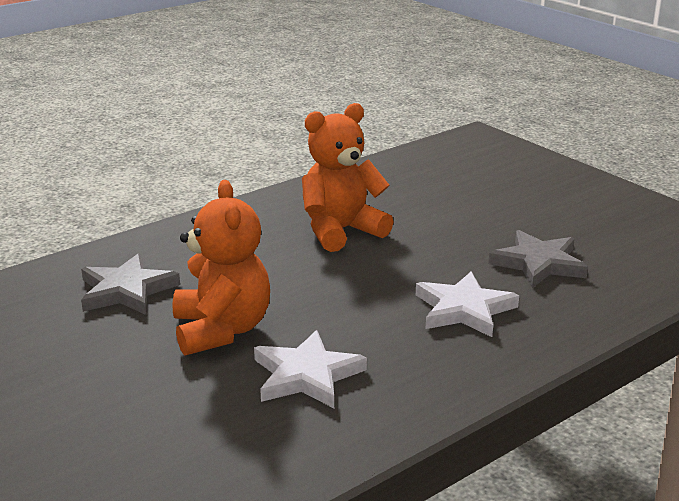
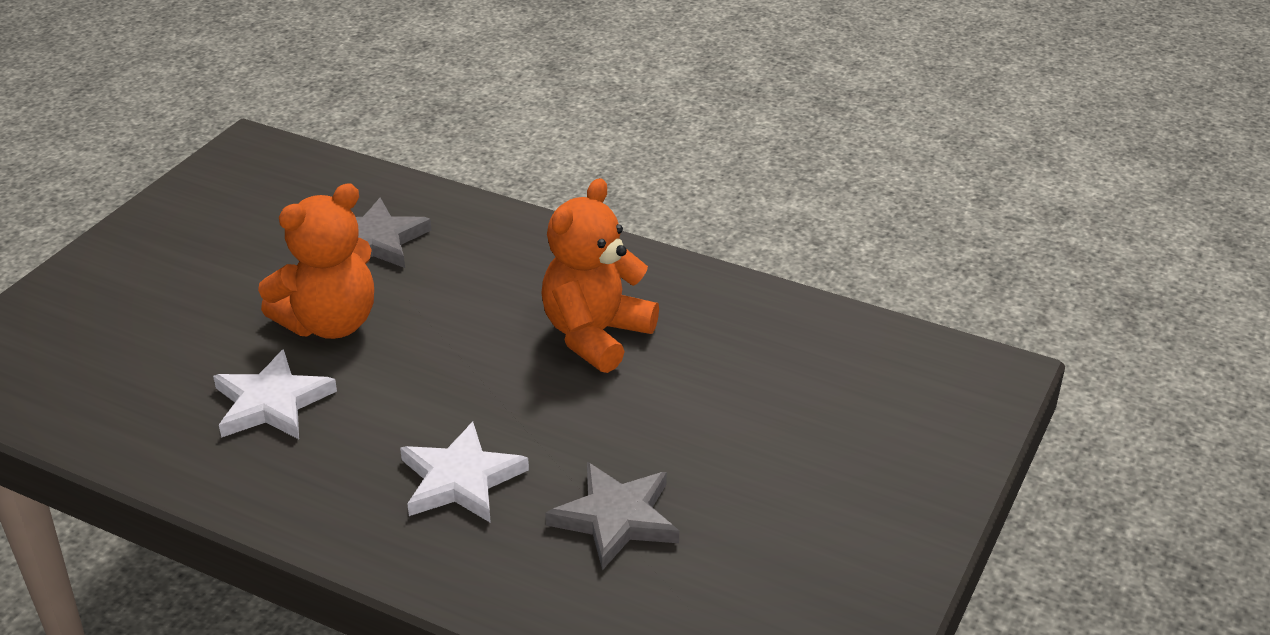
camera: 65 degrees right, 10 degrees up
(341, 231) = (595, 335): orange teddy bear -> orange teddy bear turned 90 degrees counterclockwise

